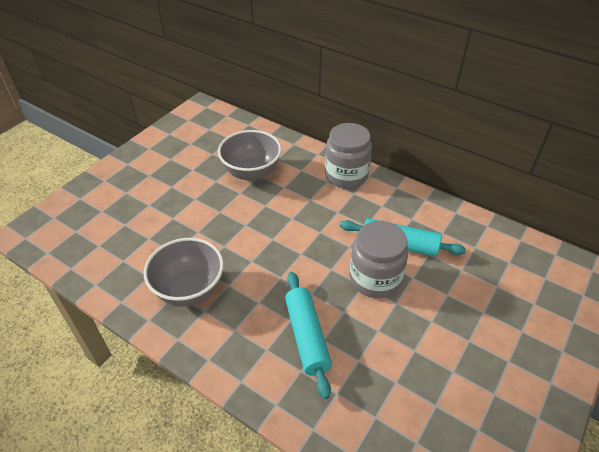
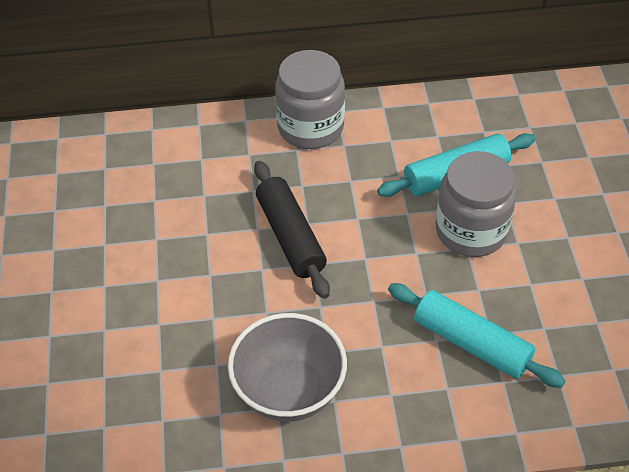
camera: 40 degrees left, 5 degrees up
(251, 172) = (190, 197): grey bowl -> none
(276, 219) = (290, 236): none -> black rolling pin

